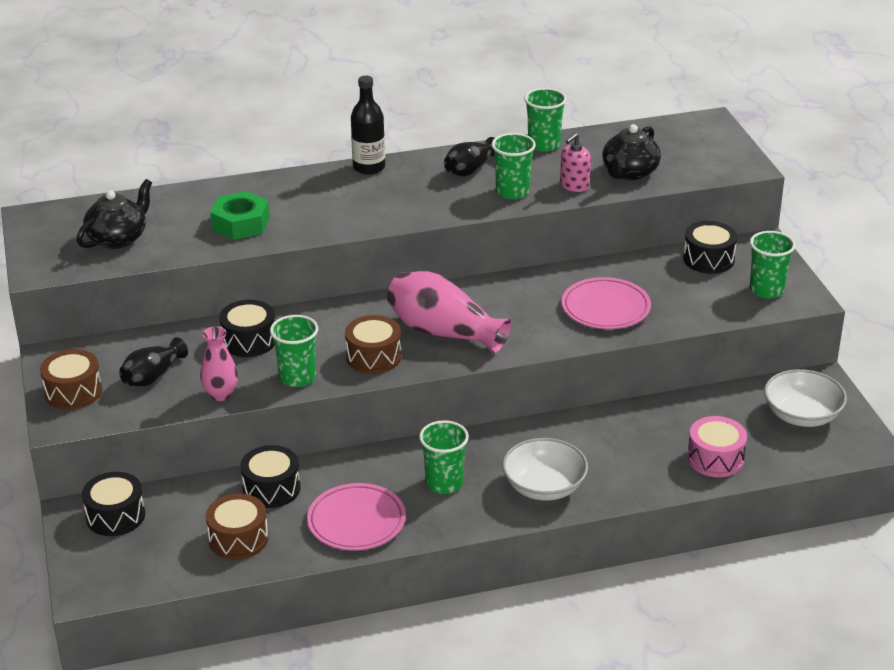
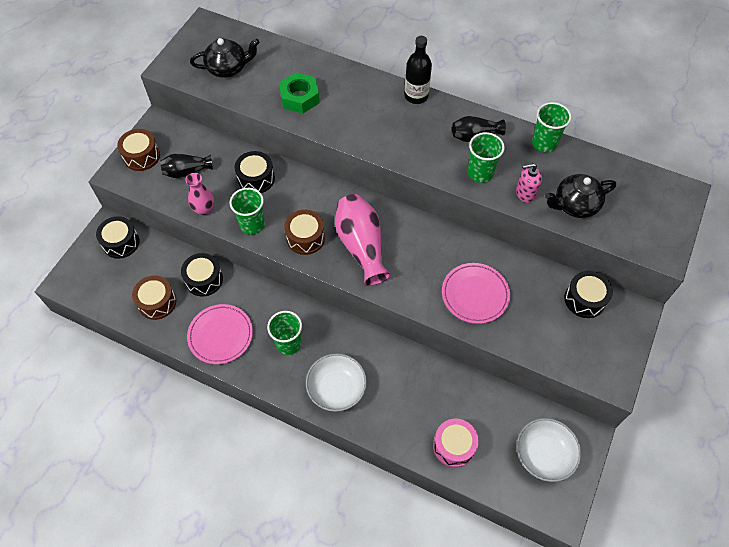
camera: 40 degrees right, 25 degrees up
(766, 290) = (595, 354): green cup -> none

